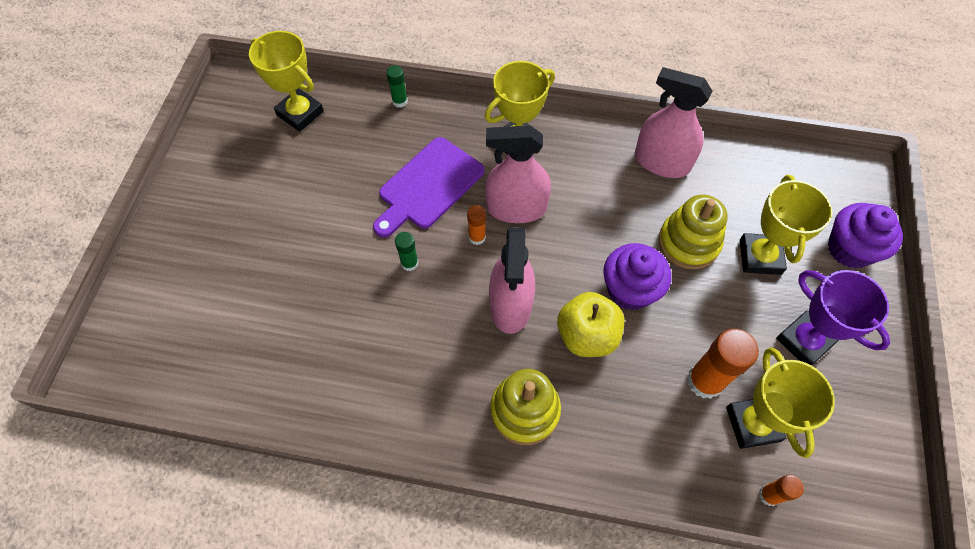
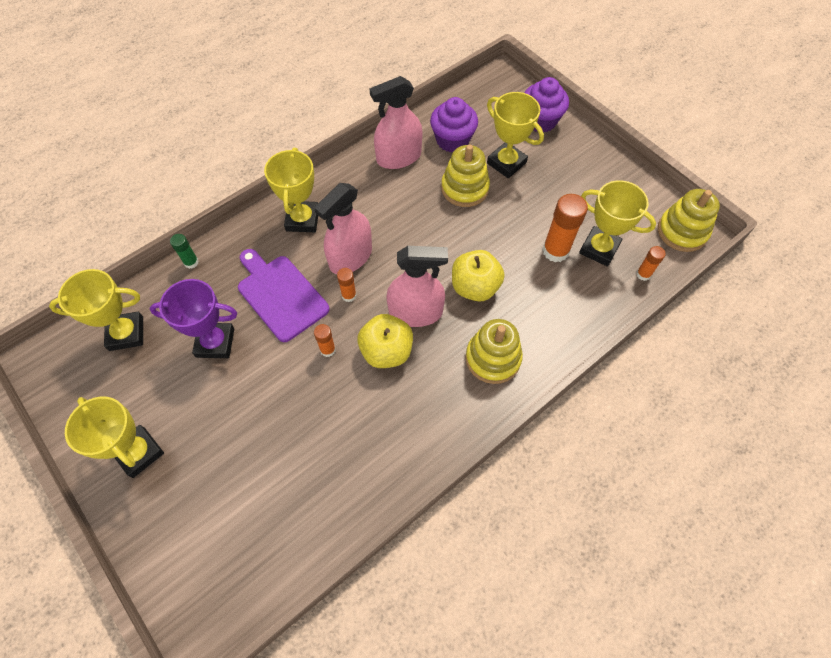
camera: 50 degrees left, 0 degrees up
(210, 204) = (139, 452): none -> yellow trophy
(409, 263) = (328, 350): green glue stick -> orange glue stick
(428, 186) = (280, 295): purple cutting board -> purple cutting board turned 150 degrees clockwise
(449, 311) = (386, 351): none -> yellow apple
(510, 305) = (415, 312): pink spray bottle -> pink spray bottle turned 45 degrees counterclockwise
(630, 290) = (466, 241): purple cupcake -> purple cupcake (452, 140)
(804, 341) = (573, 186): purple trophy -> purple trophy (215, 343)
(872, 501) = (682, 231): none -> yellow stacking toy

